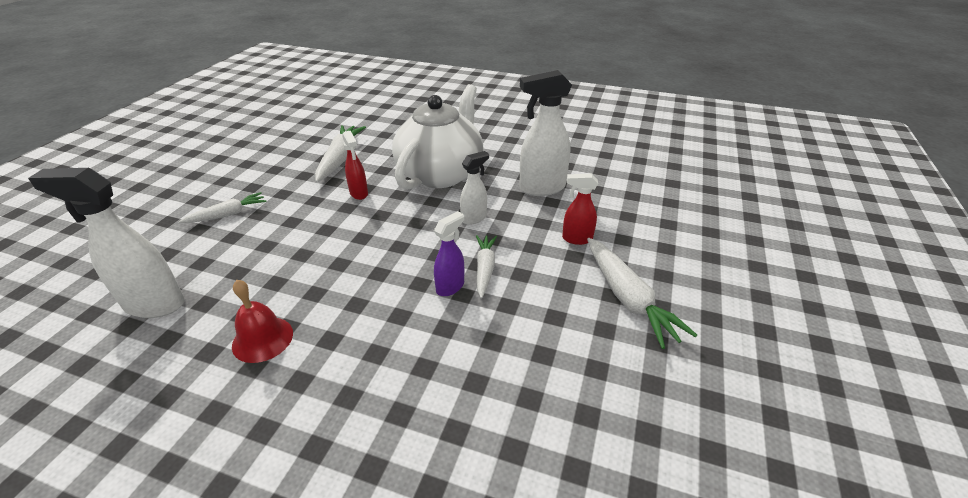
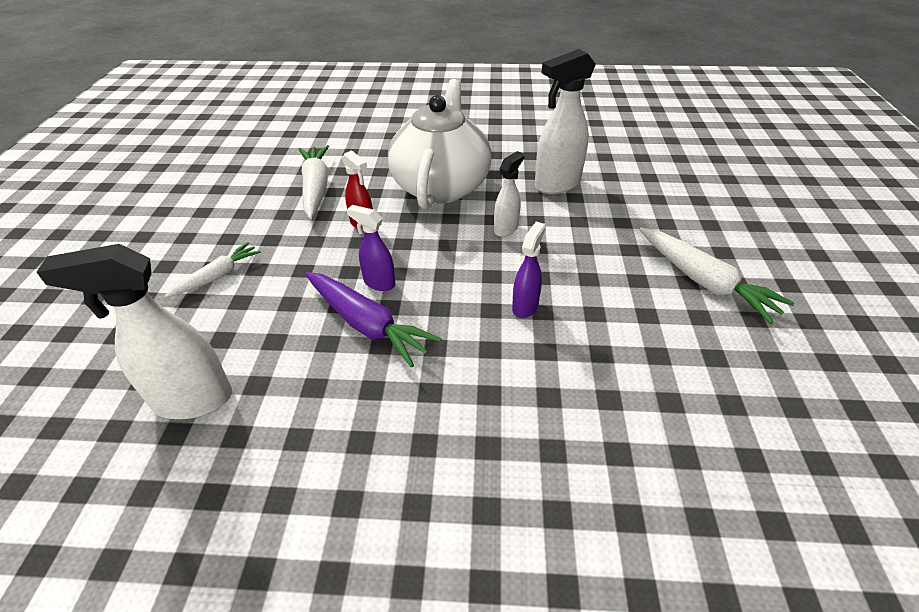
camera: 15 degrees left, 5 degrees up
(262, 339) = (353, 409): red bell -> none
(313, 274) = (367, 324): none -> purple carrot
(343, 243) = (379, 283): none -> purple spray bottle
(484, 269) = (549, 280): white carrot -> none
(576, 239) = (622, 231): red spray bottle -> none

